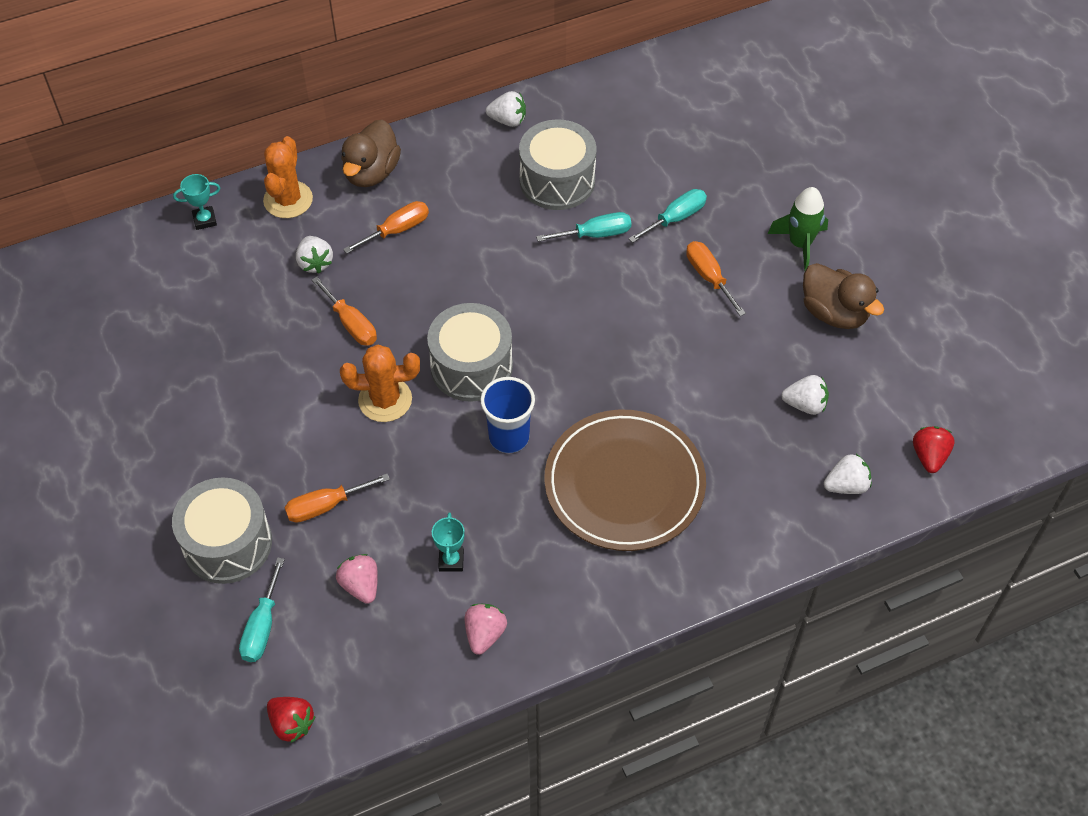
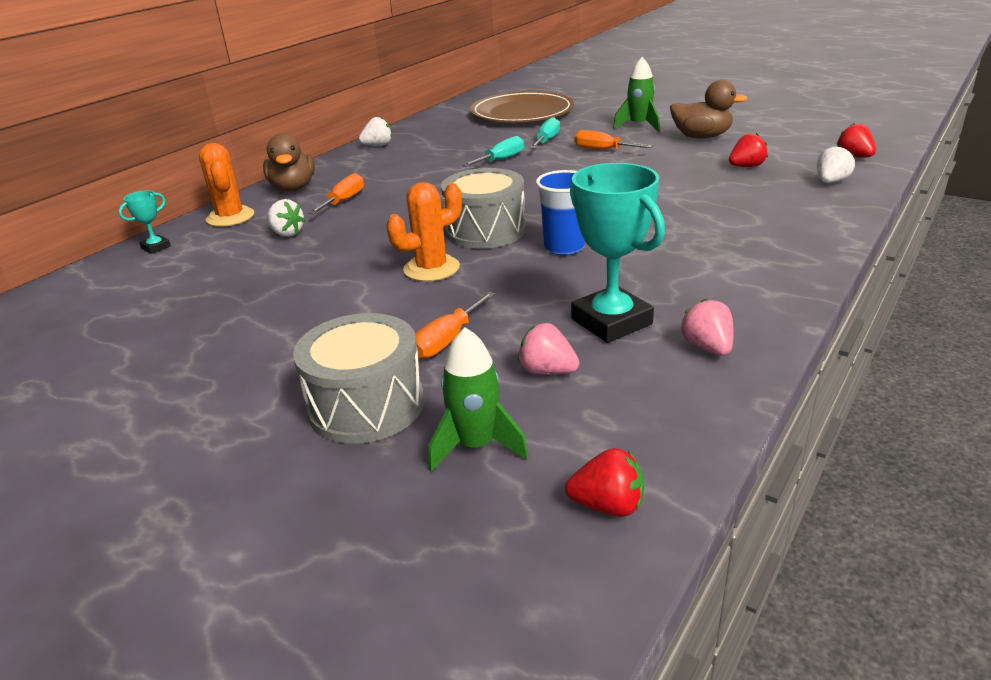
camera: 30 degrees left, 25 degrees down
(262, 626) = (476, 446): turquoise screwdriver -> green rocket
(351, 324) = (354, 247): orange screwdriver -> none
(451, 560) = (611, 321): turquoise trophy -> turquoise trophy, size x2.13
(557, 180) = (444, 152): grey drum -> none
(624, 483) = (687, 234): brown plate -> brown plate (522, 113)
(805, 404) = (746, 166): white strawberry -> red strawberry

